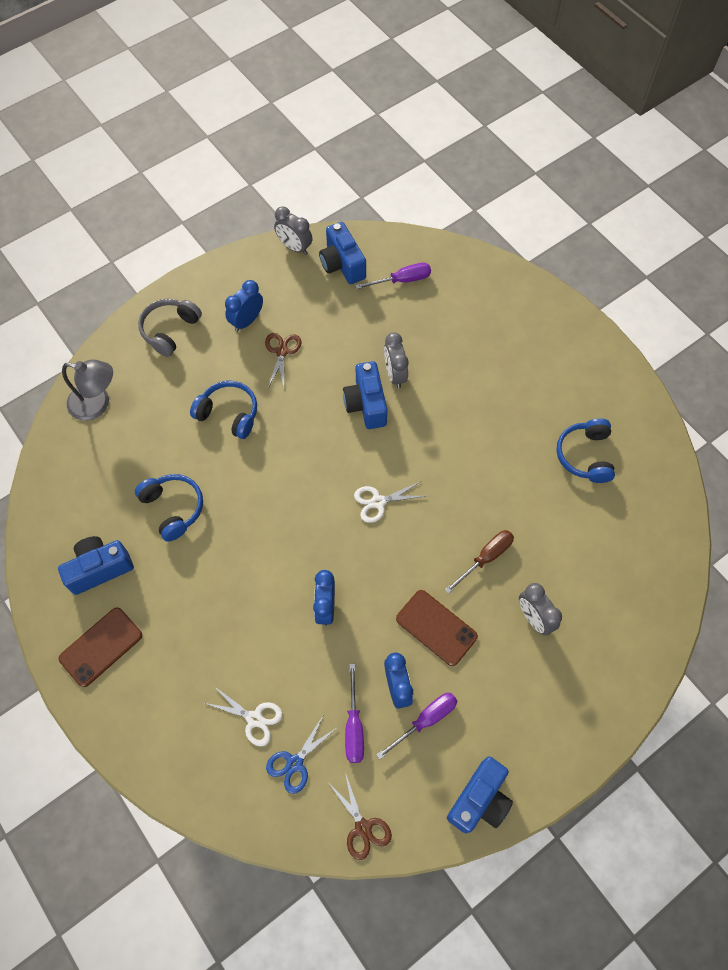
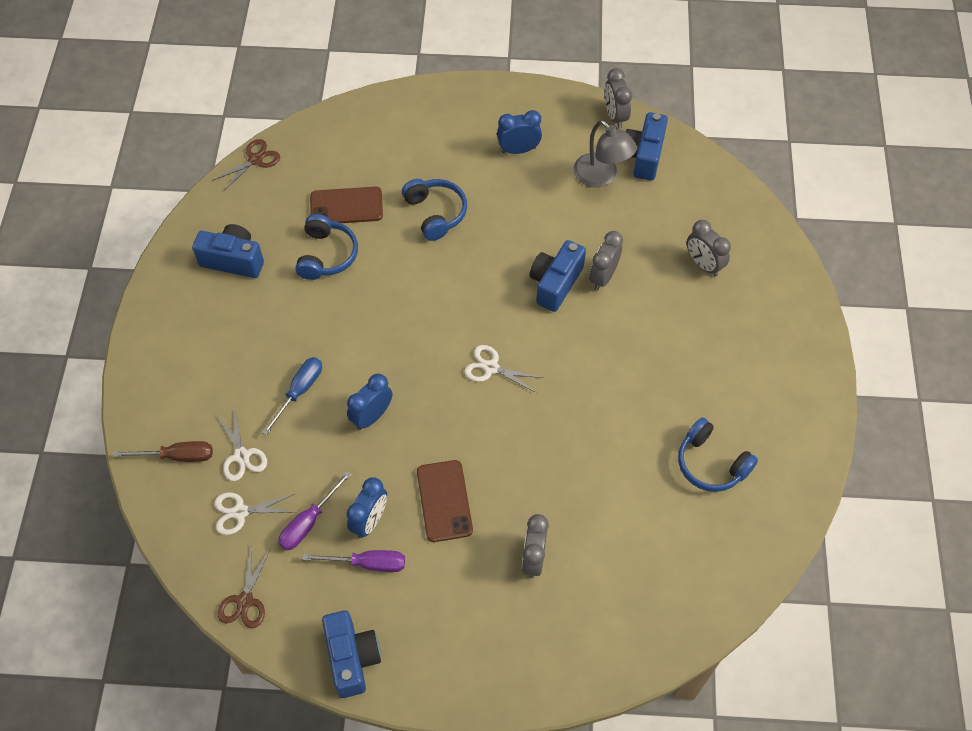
camera: 40 degrees right, 5 degrees down
(97, 404) = (342, 136): grey lamp -> grey lamp (601, 176)
(101, 647) = (183, 317): brown phone -> brown phone (346, 206)
(170, 330) = (450, 117): grey headphones -> none
(252, 632) = (299, 391): none -> blue screwdriver
(282, 351) = (524, 193): brown scissors -> brown scissors (255, 160)
(295, 763) = (240, 512): blue scissors -> white scissors
(402, 280) = (684, 203): purple screwdriver -> none
(454, 316) = (703, 264): none -> grey clock
(479, 800) = (352, 658): blue camera -> blue camera turned 90 degrees counterclockwise
(485, 558) = (538, 479): brown screwdriver -> brown screwdriver (177, 456)
(585, 455) = (711, 463): blue headphones -> blue headphones turned 90 degrees counterclockwise

